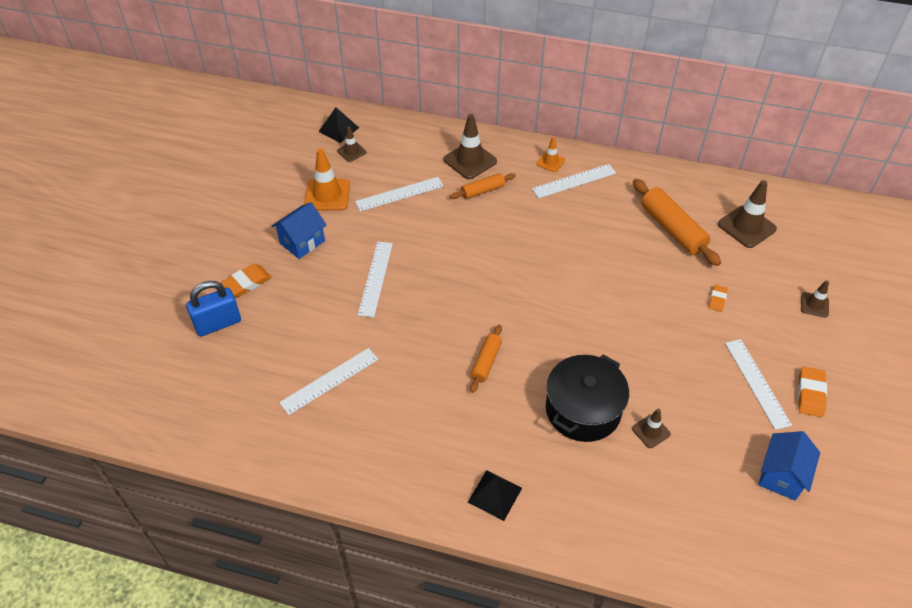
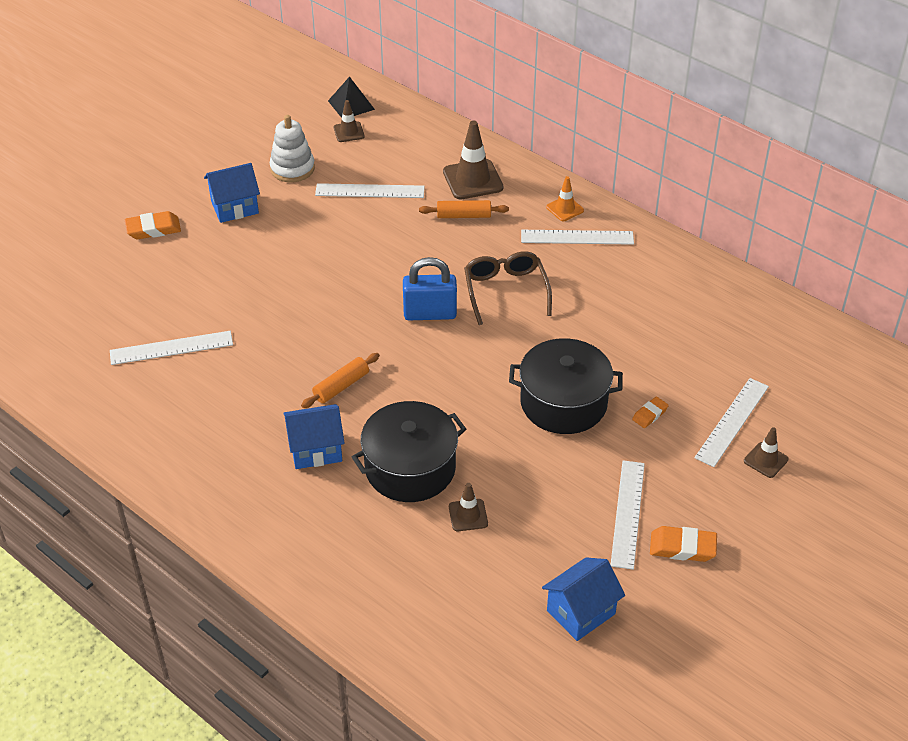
camera: 25 degrees right, 5 degrees down
(218, 324) = (100, 258): blue padlock -> blue padlock (430, 313)
(327, 195) = (292, 168): orange traffic cone -> white stacking toy
(375, 278) = (285, 267): white ruler -> white ruler (732, 421)
(495, 495) = (259, 511): black pyramid -> none
(502, 423) = (316, 450): none -> blue house
(553, 240) = (505, 291): none -> brown glasses
(654, 313) = (563, 403): none -> black pot
(672, 229) = (655, 324): orange rolling pin -> none
(746, 226) = (750, 351): brown traffic cone -> none
(810, 394) = (682, 547): orange eraser -> orange eraser turned 60 degrees clockwise

